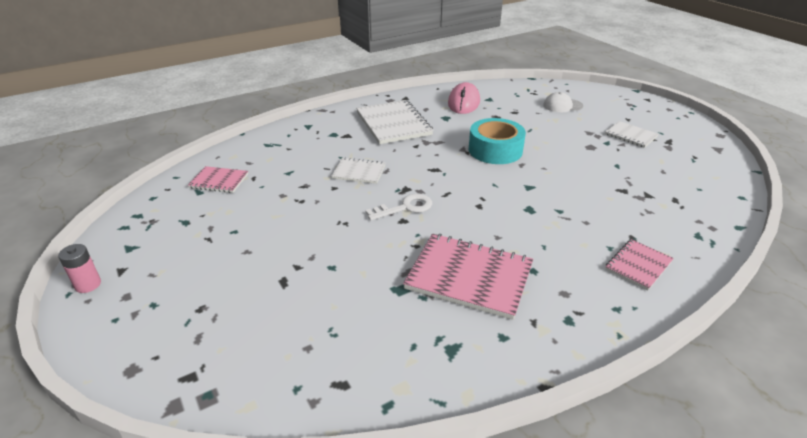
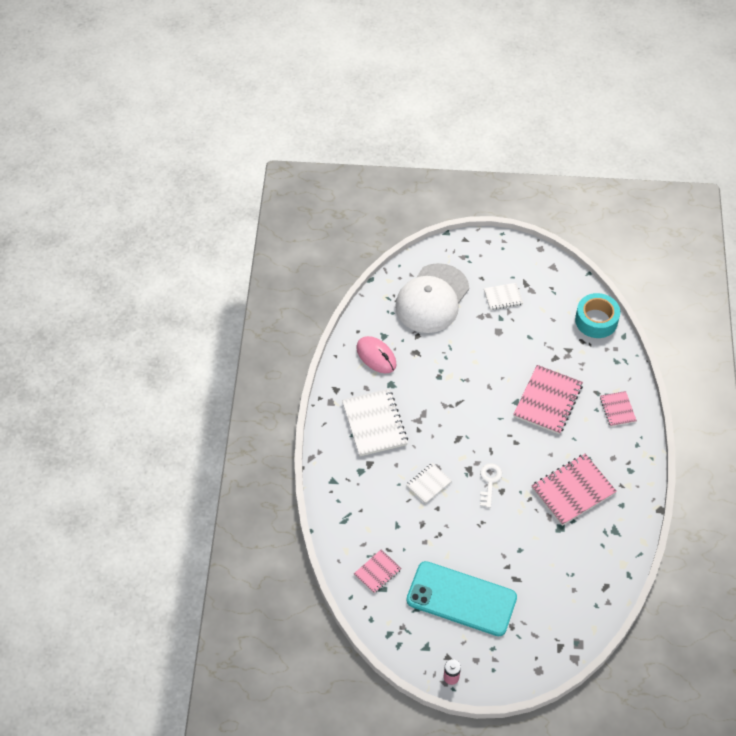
camera: 55 degrees left, 20 degrees up
(220, 248) = (461, 599): none -> turquoise phone
(393, 124) = (374, 424): white notebook -> white notebook turned 60 degrees clockwise
(495, 150) = (461, 388): turquoise tape -> turquoise tape (596, 320)
(562, 105) = (432, 299): white cap -> white cap, size x2.44
(563, 206) = (547, 401): none -> pink notebook

